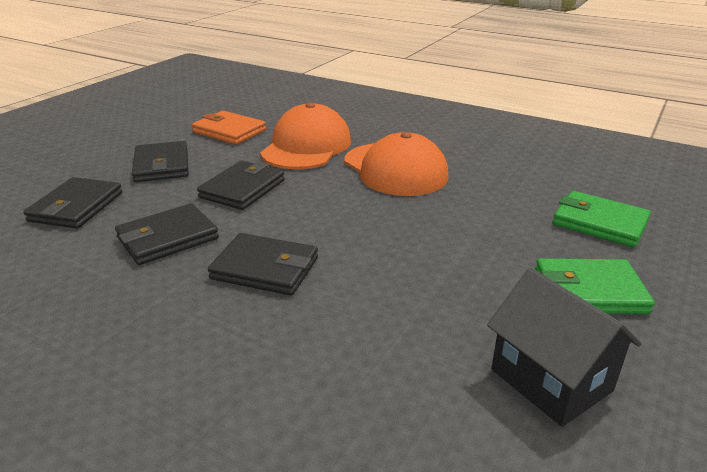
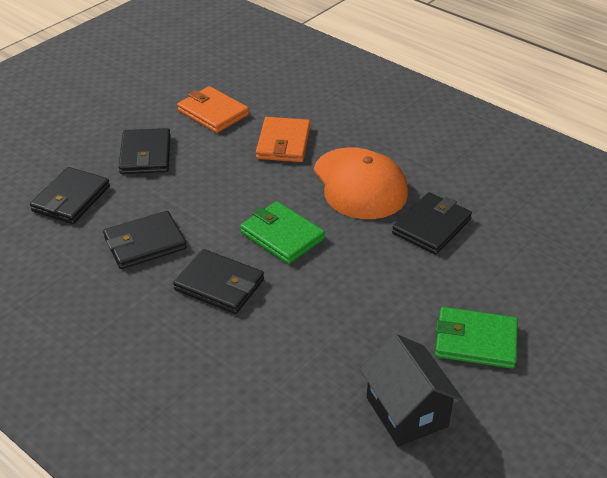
camera: 10 degrees right, 10 degrees up
(242, 189) = (214, 193): black wallet -> black wallet (431, 226)
(306, 146) = (283, 143): orange cap -> orange wallet
(599, 223) = (523, 271): green wallet -> green wallet (282, 236)

